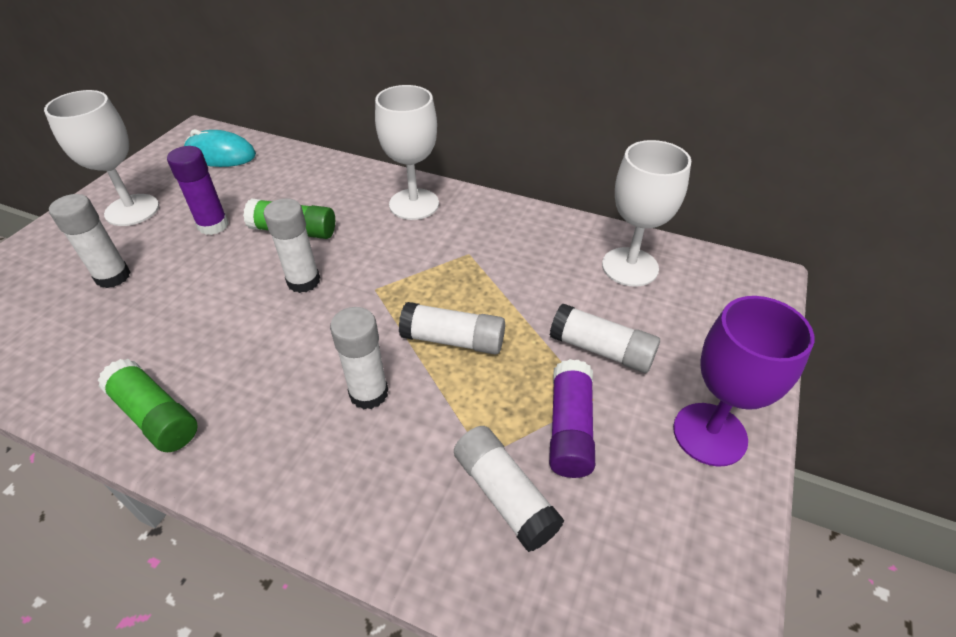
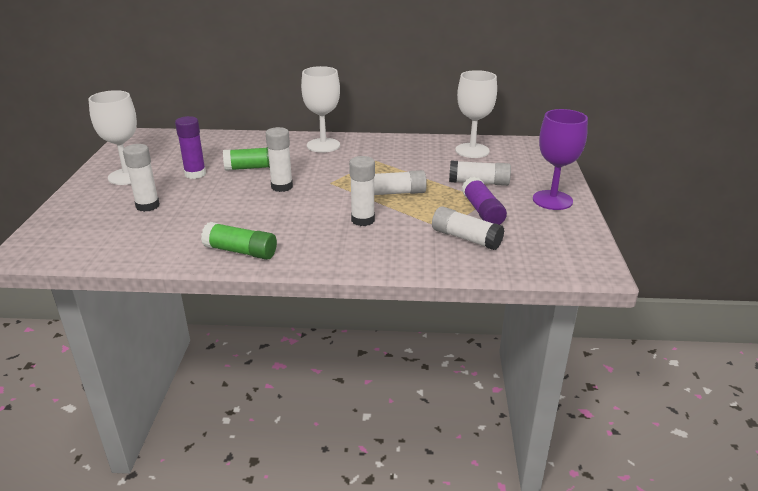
camera: 20 degrees left, 15 degrees down
(220, 155) = (165, 143): turquoise mouse -> none

